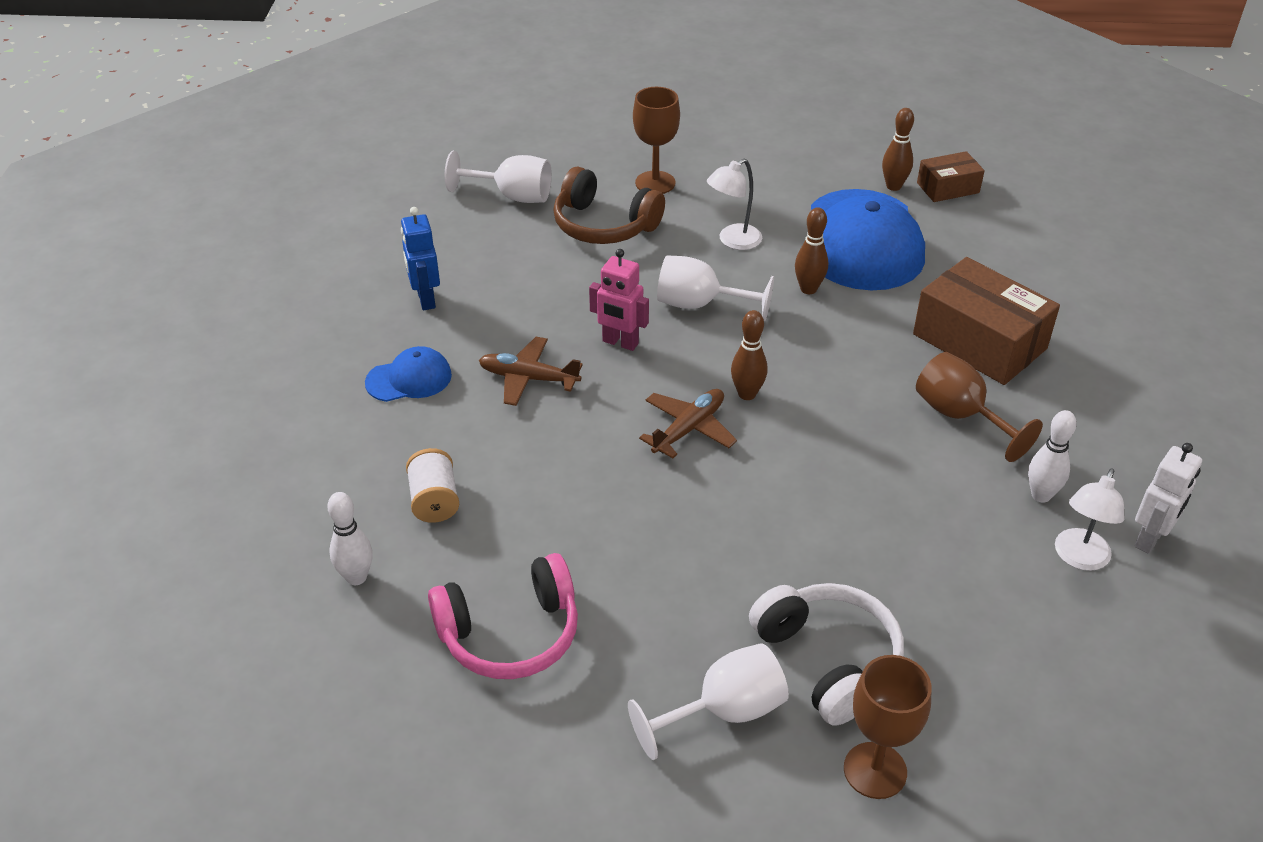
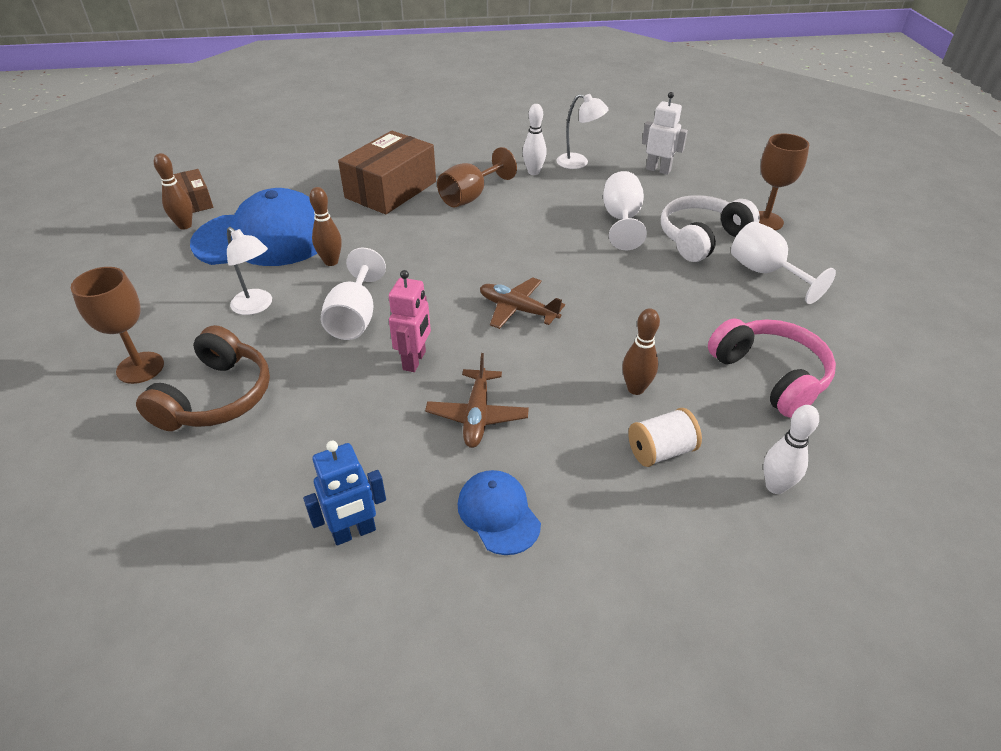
camera: 100 degrees left, 0 degrees up
(512, 196) = (137, 489): white goblet -> white goblet (621, 220)
(747, 394) = (469, 284): brown bowling pin -> brown bowling pin (635, 389)
(1149, 539) = (554, 144): white robot -> white robot (658, 170)

